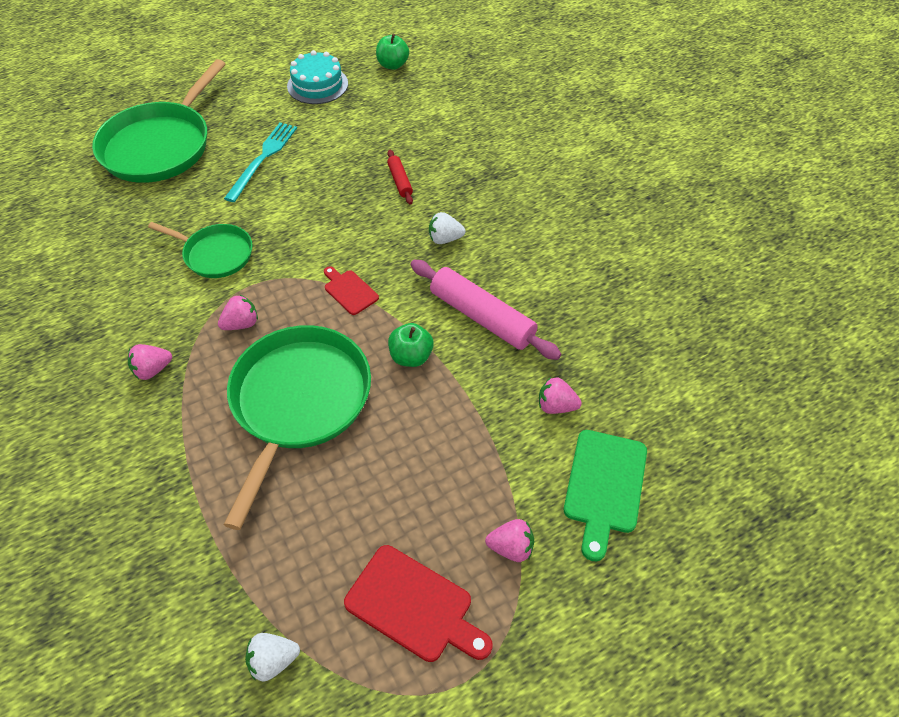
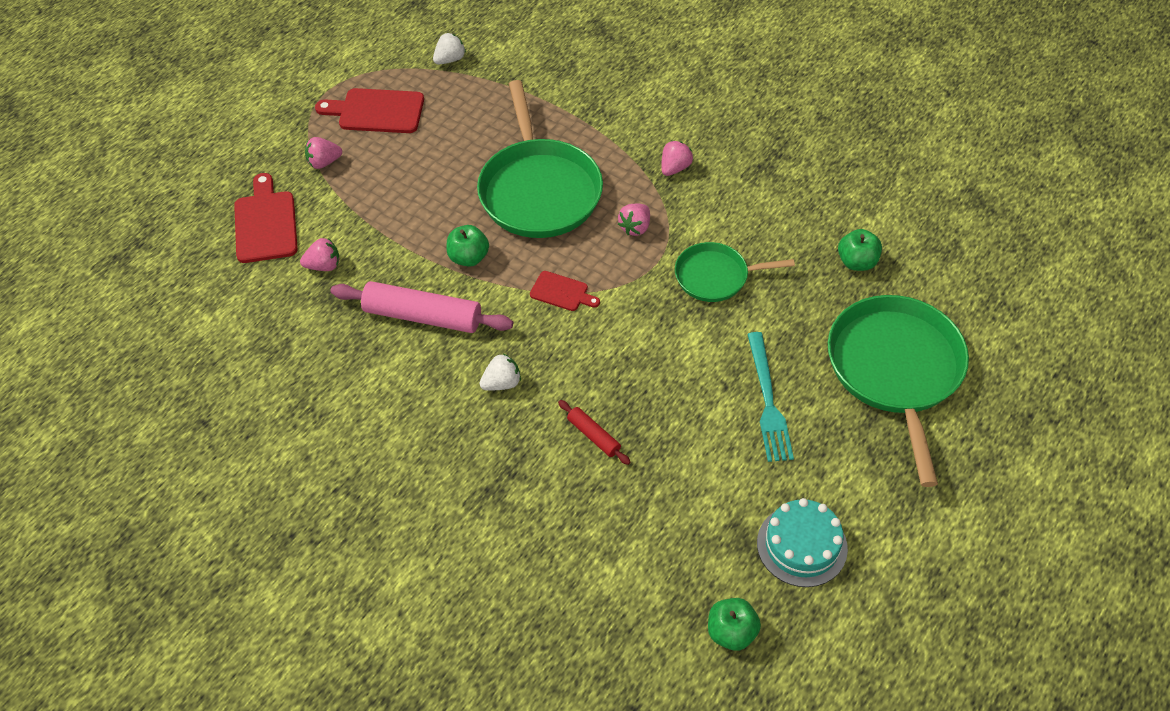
camera: 155 degrees right, 0 degrees up
(99, 222) = (857, 262): none -> green apple
(604, 486) = (265, 223): green cutting board -> red cutting board

